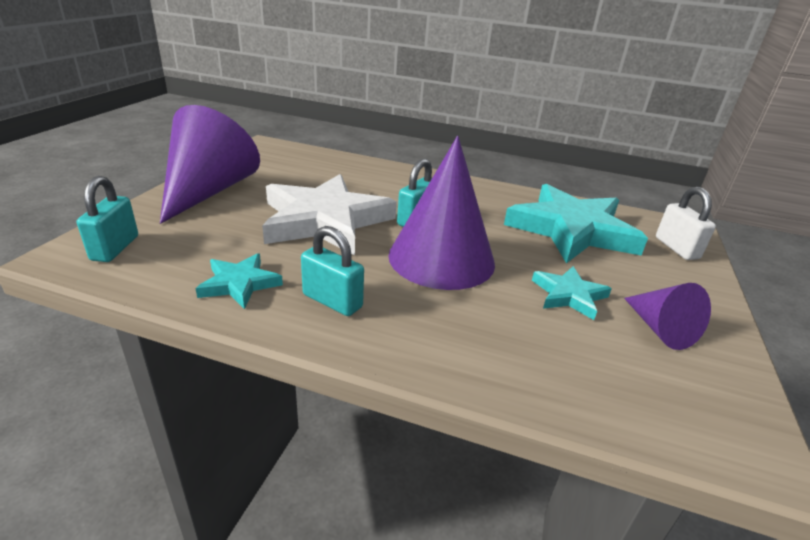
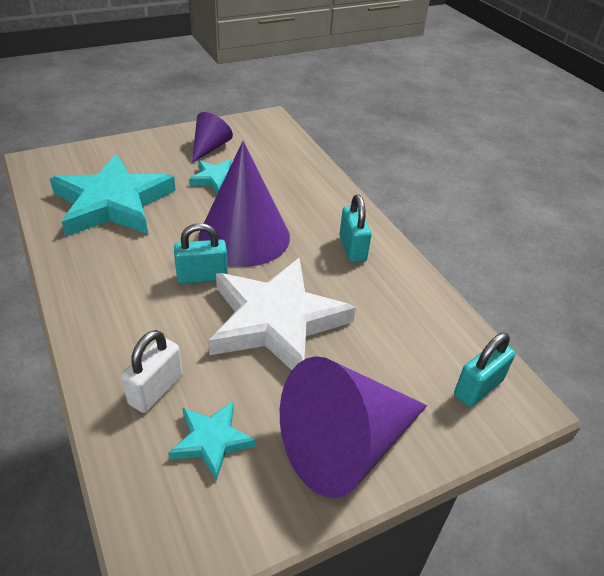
camera: 135 degrees left, 10 degrees up
(239, 284) = (399, 293): turquoise star -> turquoise star (212, 440)
(676, 248) = (86, 159): white padlock -> white padlock (156, 389)

